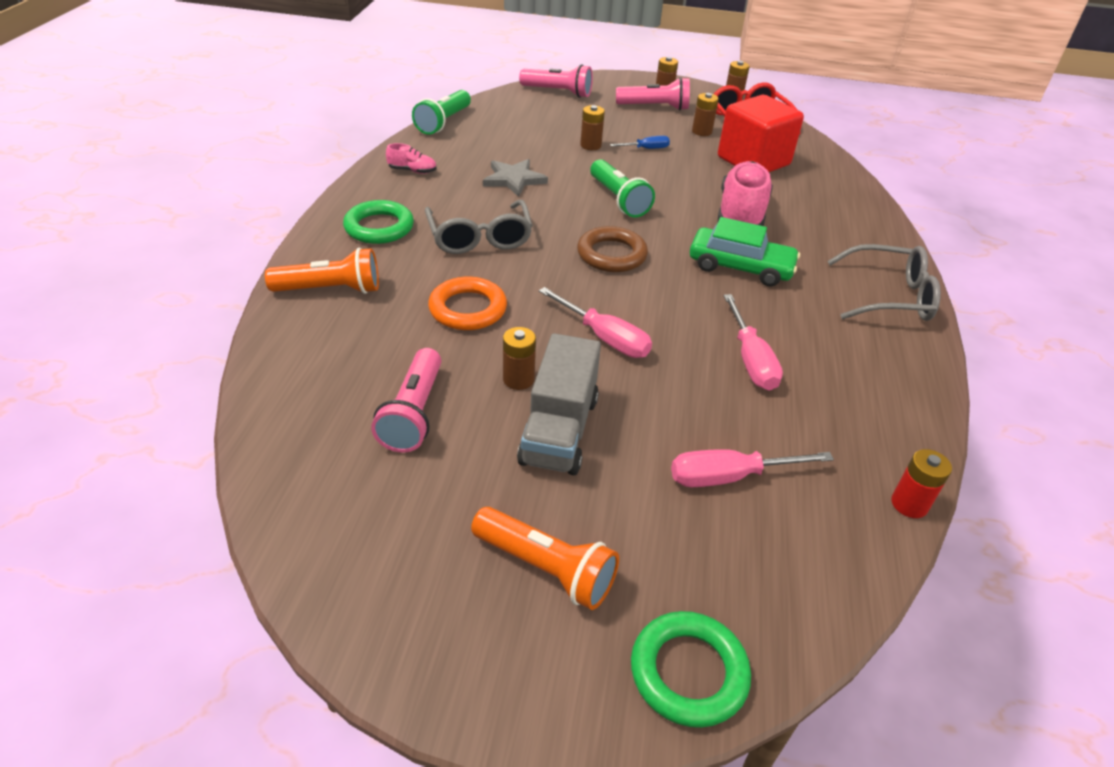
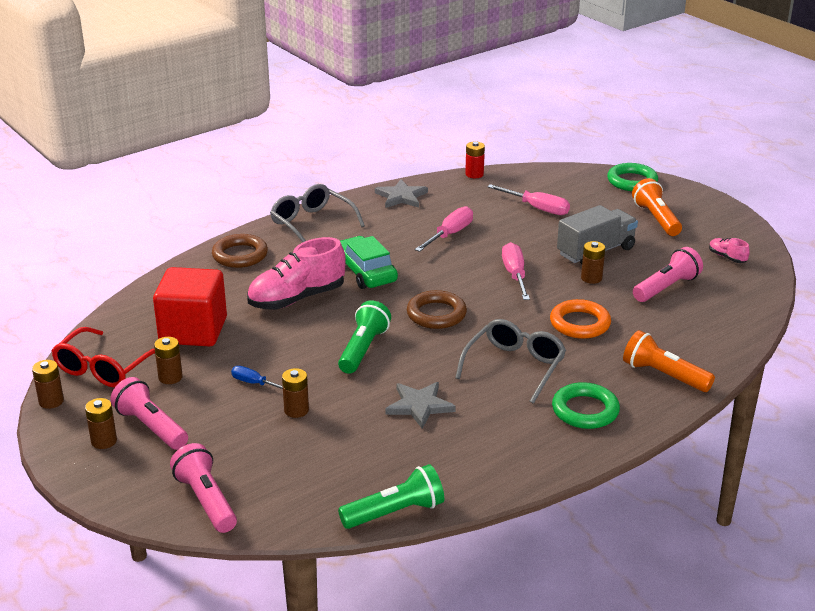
camera: 135 degrees left, 10 degrees down
(412, 171) = (499, 458): pink shoe -> pink shoe (727, 257)
(862, 230) = (240, 255): none -> brown ring
(897, 392) = (401, 197): none -> grey star

